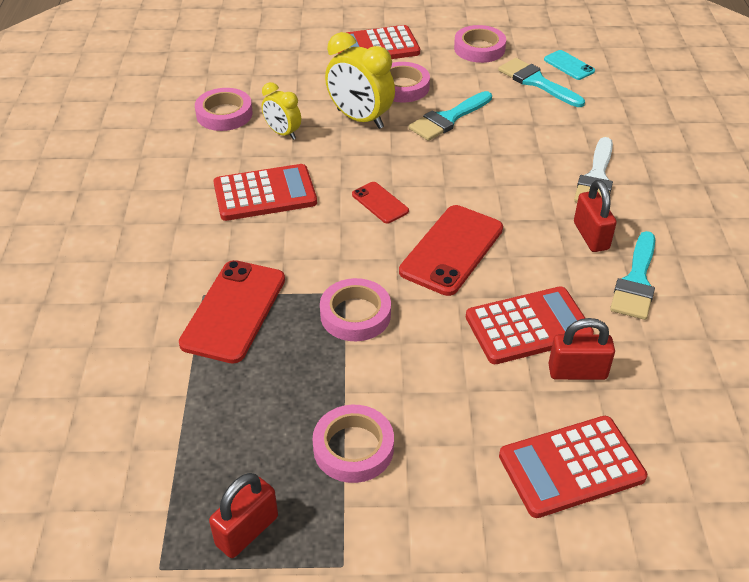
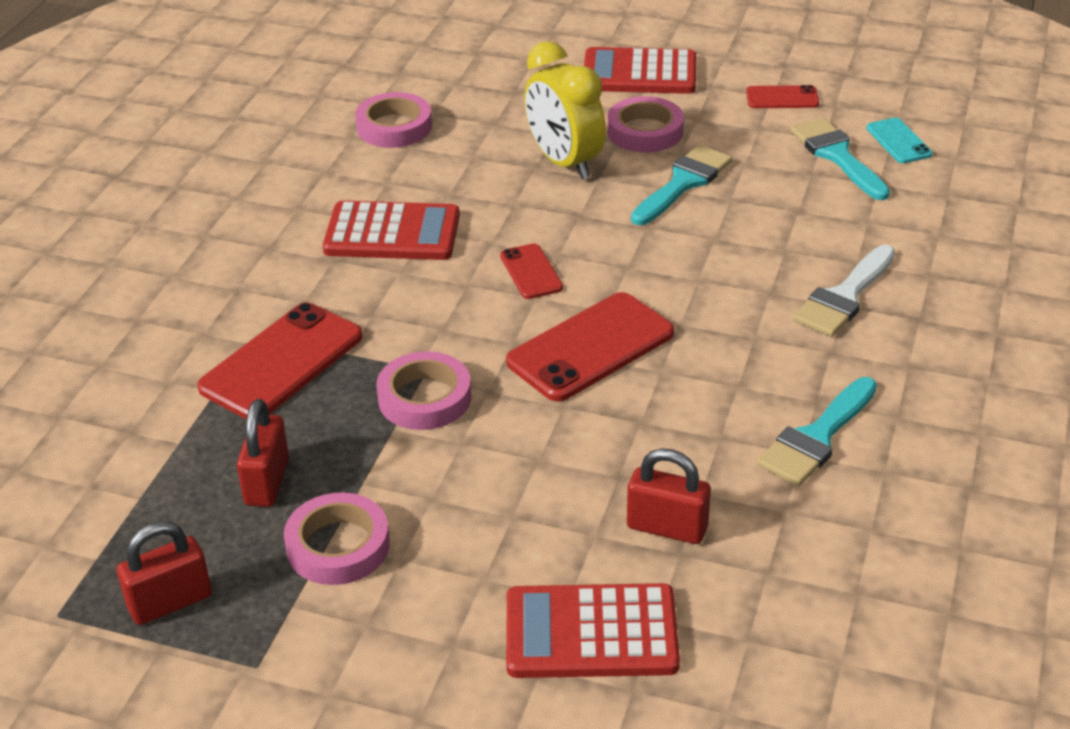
camera: 20 degrees right, 5 degrees down
(282, 133) = (454, 163): yellow clock -> none
(448, 119) = (683, 183): turquoise brush -> turquoise brush turned 150 degrees clockwise
(479, 48) = (782, 98): pink tape -> red phone
(528, 326) = (636, 459): red calculator -> none
(591, 236) = (789, 368): red padlock -> red padlock (267, 482)

